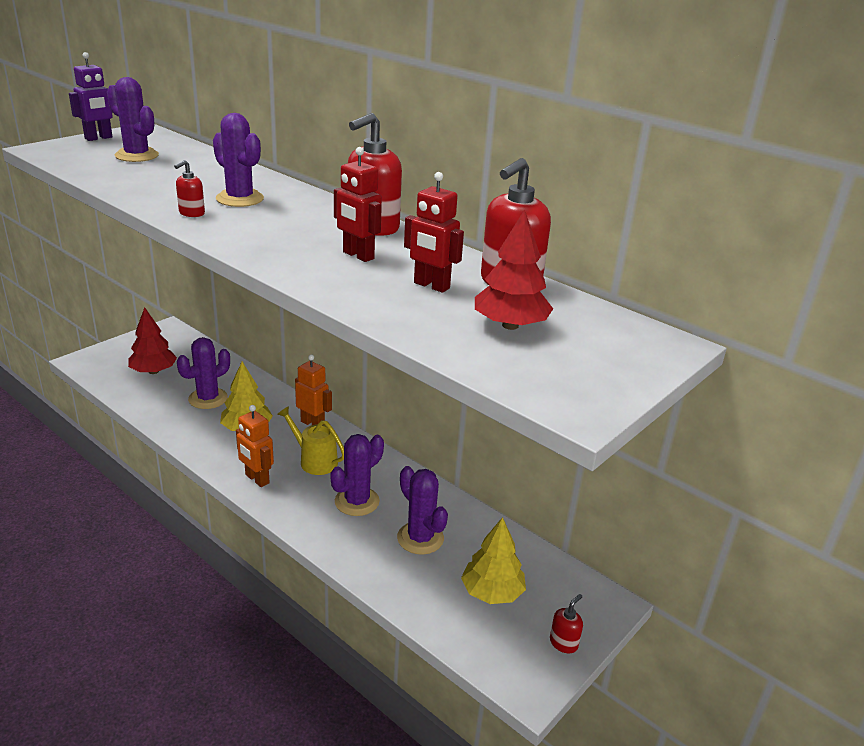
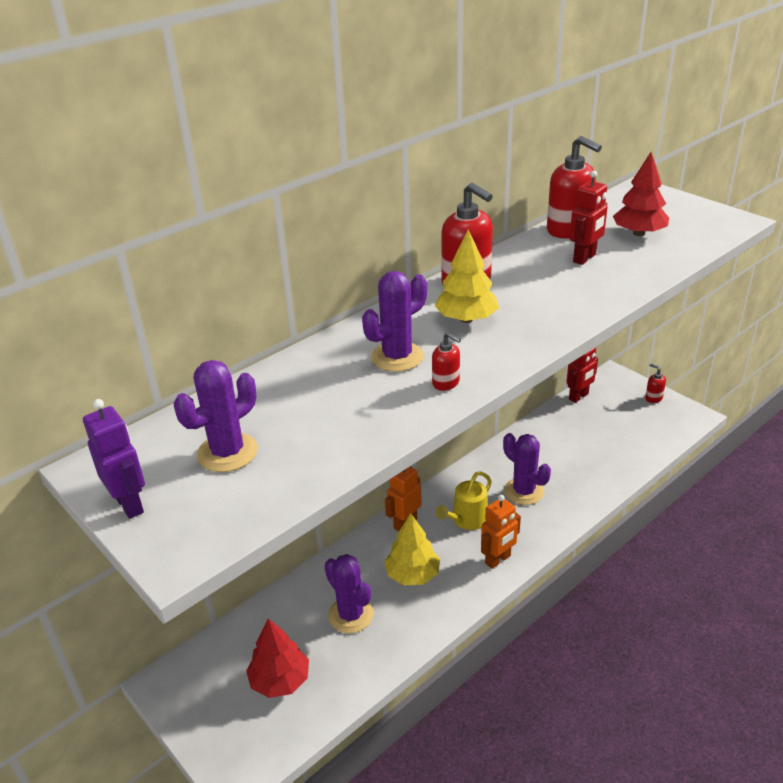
camera: 80 degrees left, 5 degrees up
(358, 255) = (534, 288): red robot -> red robot (578, 397)
(420, 538) = (565, 456): purple cactus -> none
(492, 592) = (615, 424): yellow tree -> yellow tree (466, 319)

